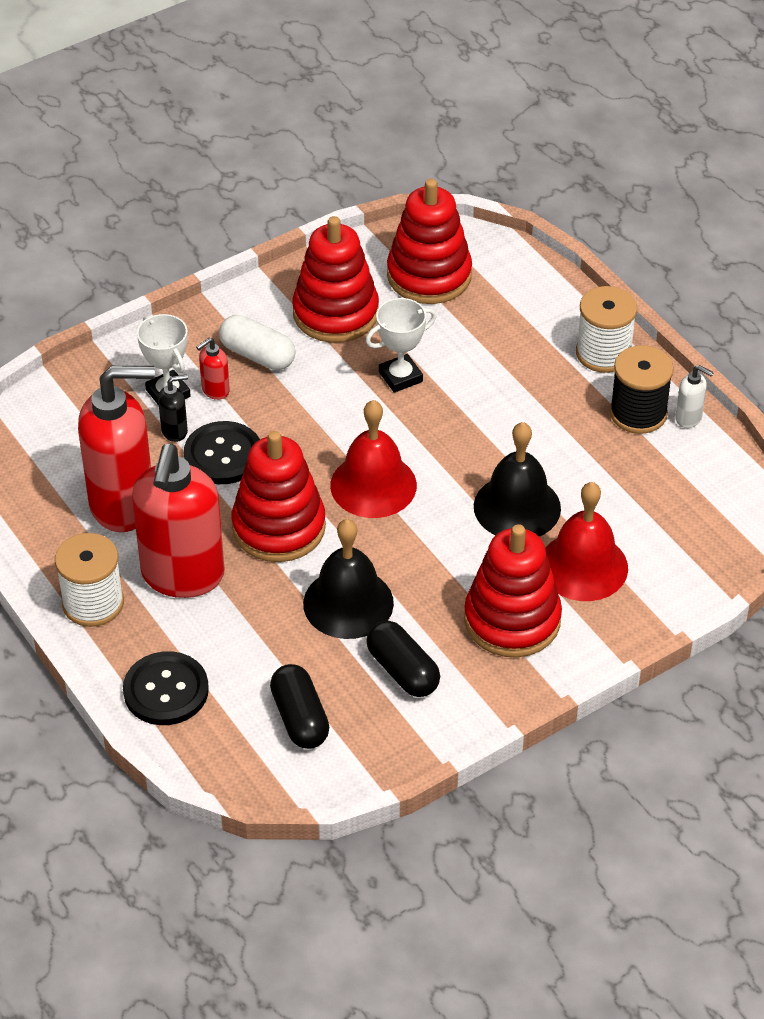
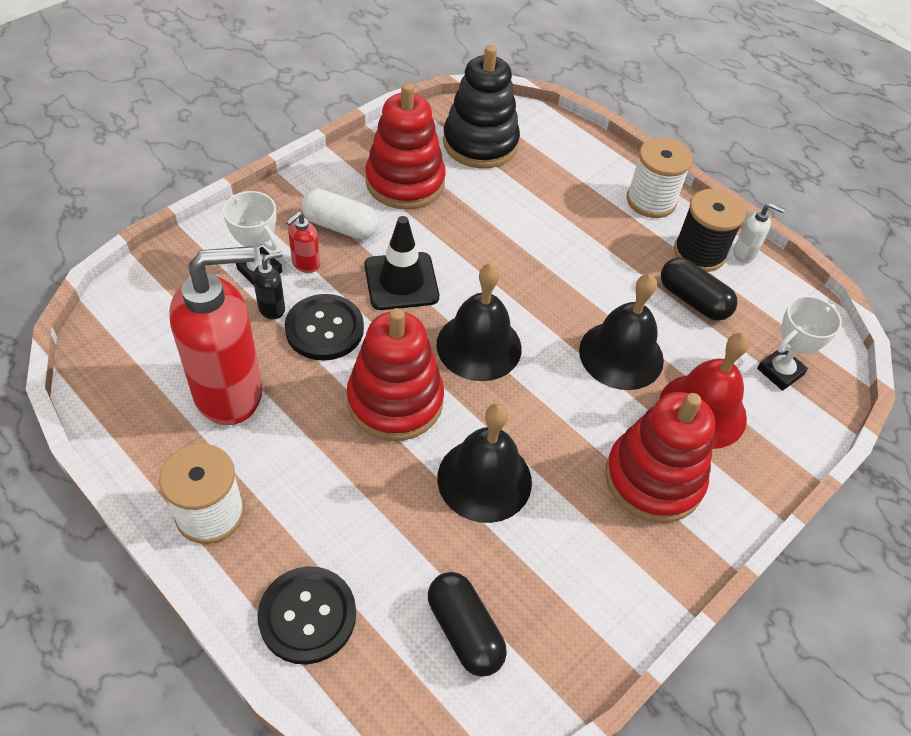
camera: 15 degrees left, 5 degrees up
(182, 576) = (304, 468): red soap dispenser -> none
(309, 416) = (401, 281): none -> black traffic cone
(373, 485) = (479, 346): red bell -> black bell
(400, 377) = (478, 236): white trophy -> white trophy (780, 372)
(402, 671) = (560, 554): black capsule -> black capsule (693, 300)
(429, 275) = (480, 143): red stacking toy -> black stacking toy

